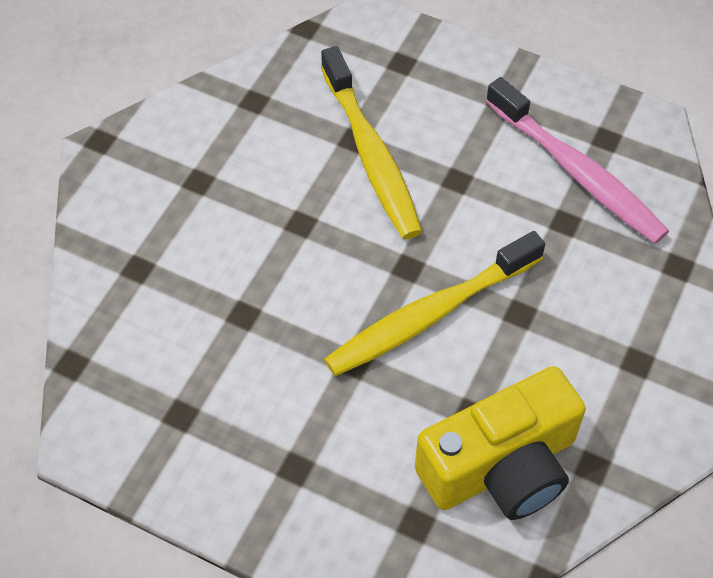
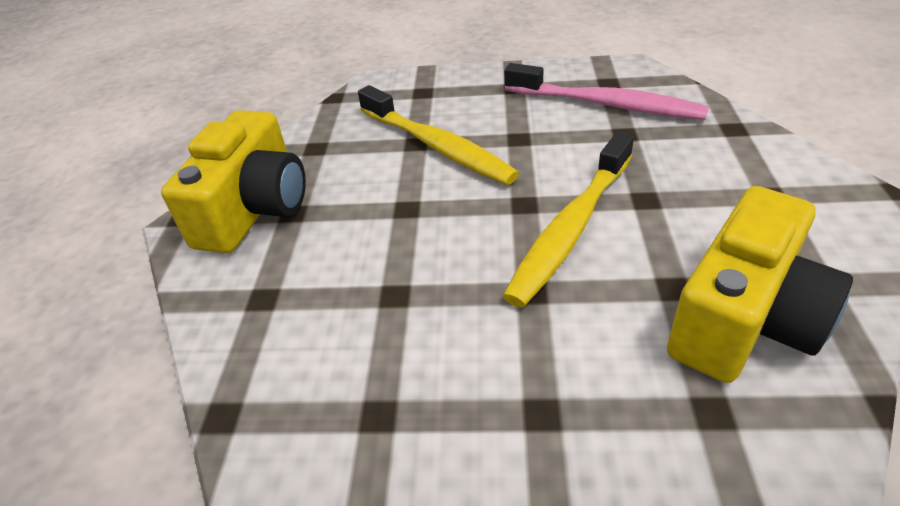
camera: 20 degrees left, 15 degrees down
(166, 161) = (254, 209): none -> yellow camera

